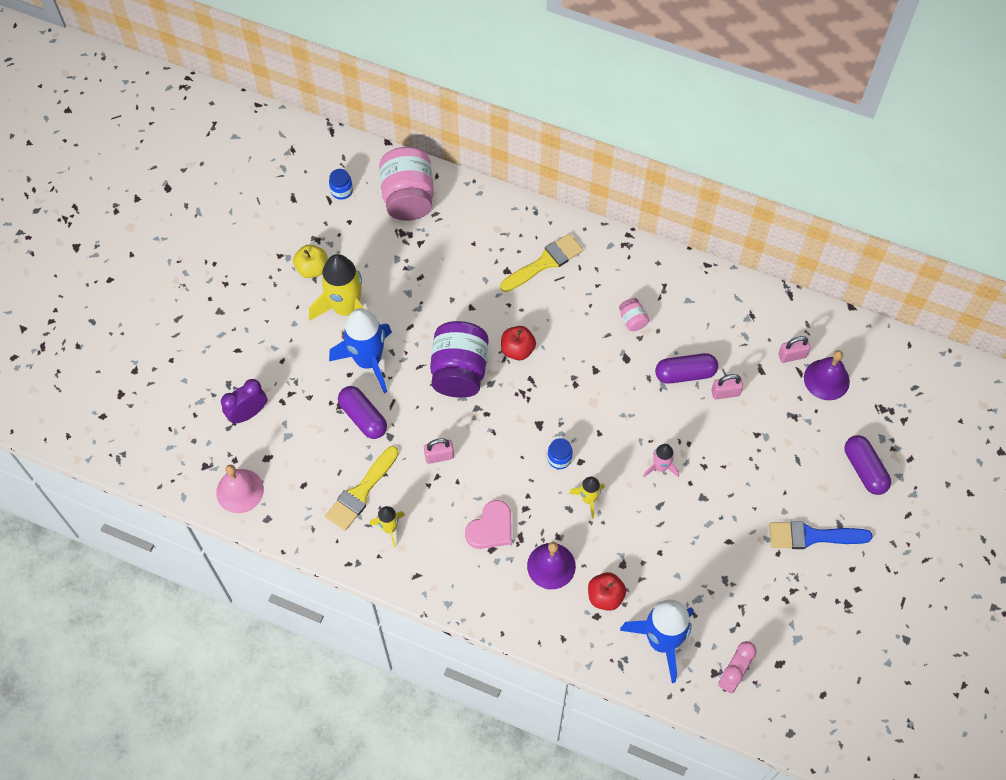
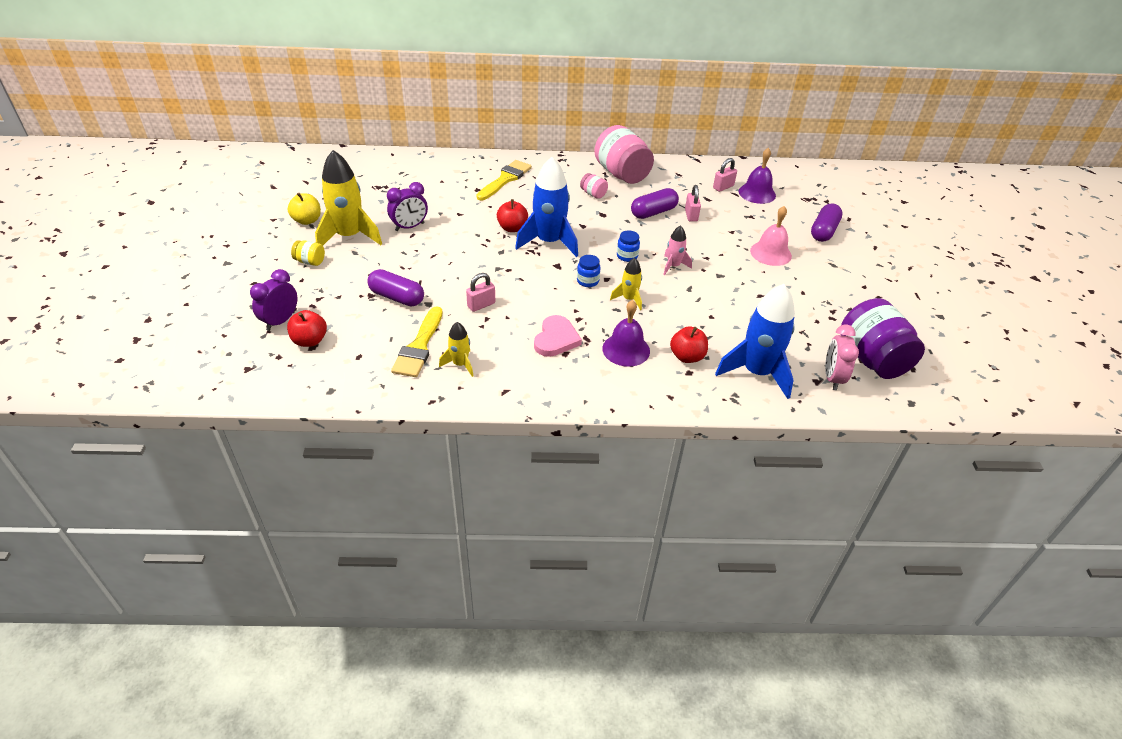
camera: 25 degrees left, 20 degrees down
(240, 491) = (292, 377): pink bell -> pink bell (770, 253)
(267, 449) = (310, 341): none -> red apple
(297, 336) = (310, 262): none -> yellow jar
(341, 191) = (315, 175): blue jar -> blue jar (627, 256)
(368, 361) = (384, 262): blue rocket -> blue rocket (549, 242)
(408, 197) = (374, 168): pink jar -> pink jar (622, 174)
(412, 313) = (409, 227): none -> purple clock
(459, 371) = (470, 250): purple jar -> purple jar (872, 359)
(725, 393) = (691, 215): pink padlock -> pink padlock turned 60 degrees counterclockwise
(812, 536) = (819, 276): blue brush -> none
(864, 469) = (823, 231): purple capsule -> purple capsule turned 75 degrees clockwise

